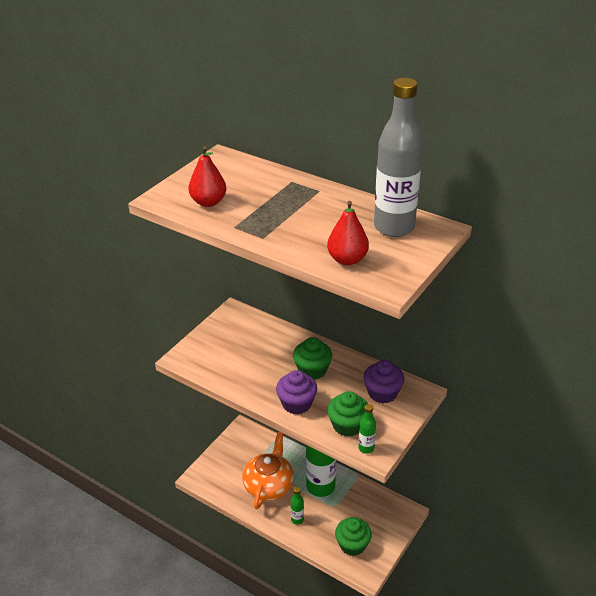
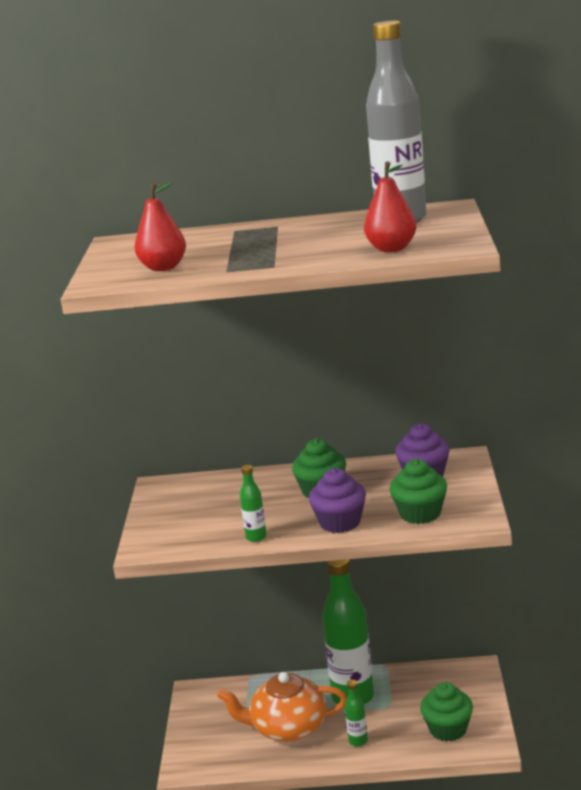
camera: 30 degrees left, 15 degrees down
(269, 485) = (288, 727): orange teapot -> orange teapot turned 75 degrees counterclockwise
(366, 448) = (463, 521): green bottle -> green bottle (256, 537)

